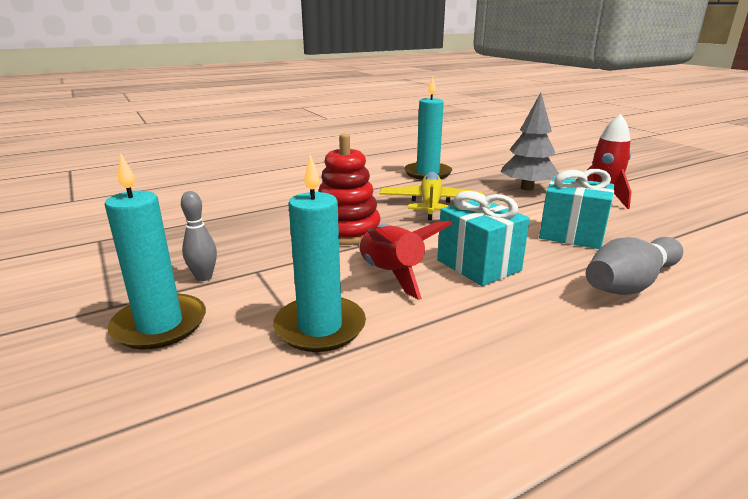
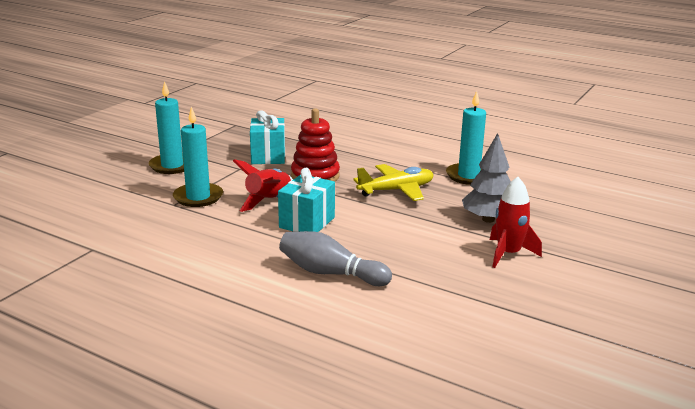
camera: 60 degrees right, 0 degrees up
(204, 277) = (221, 159): grey bowling pin -> none
(571, 234) = (398, 247): turquoise gift -> turquoise gift (268, 156)

